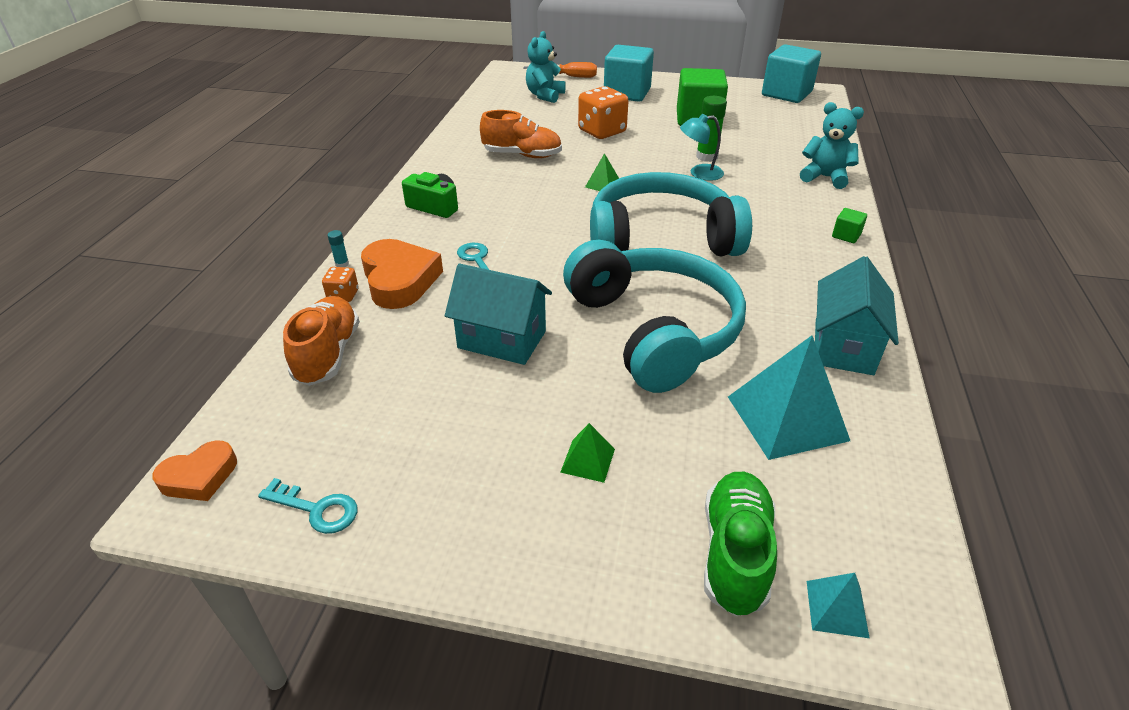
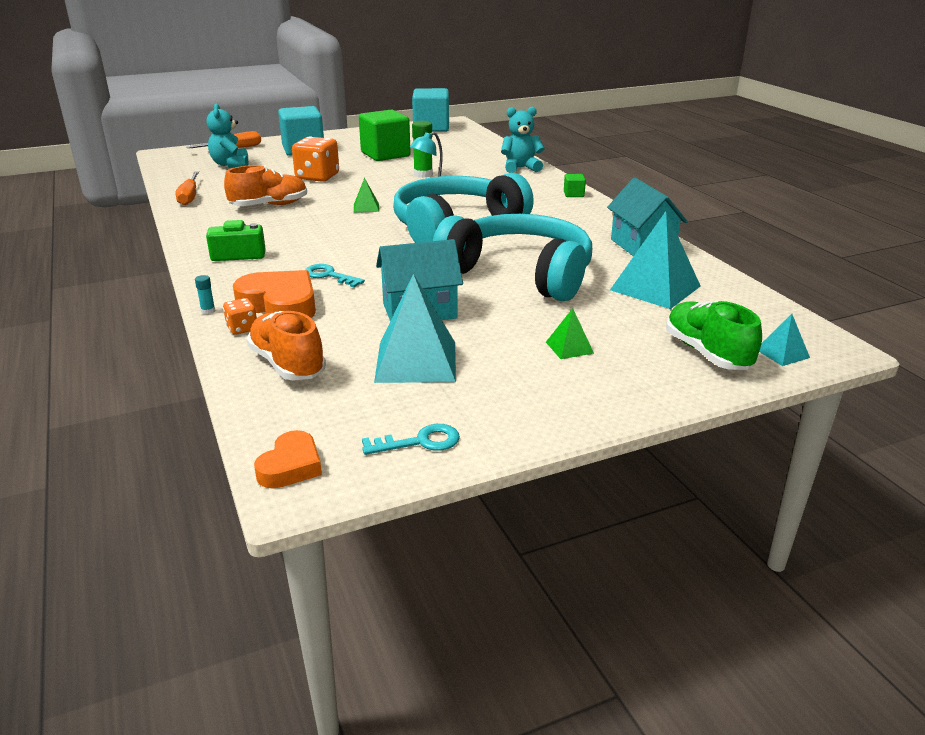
camera: 35 degrees left, 10 degrees down
(427, 404) = (416, 361): none -> turquoise pyramid
(472, 125) = (189, 196): none -> orange screwdriver

